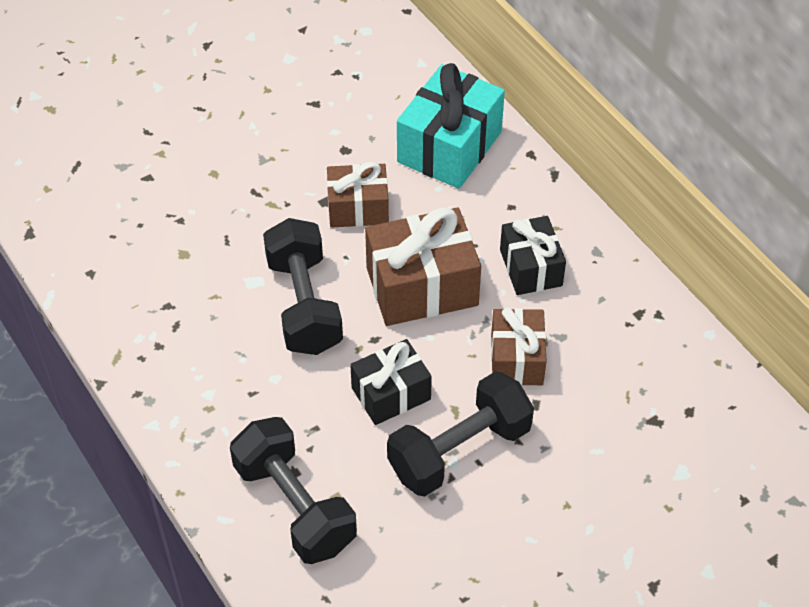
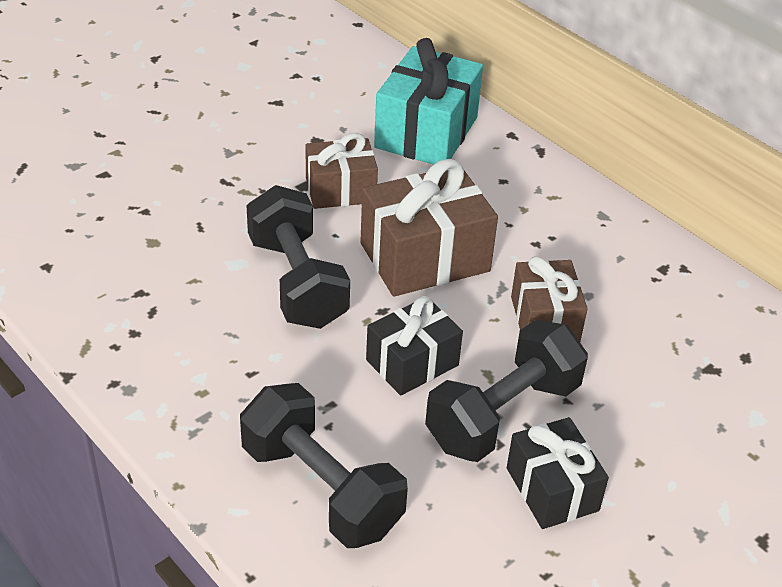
camera: 10 degrees left, 10 degrees down
(530, 268) = (537, 233): black gift -> black gift (552, 489)

